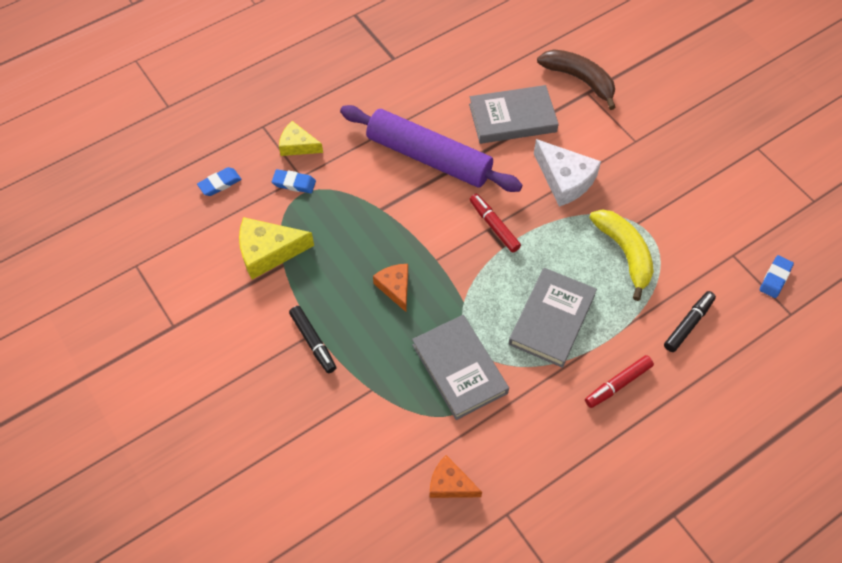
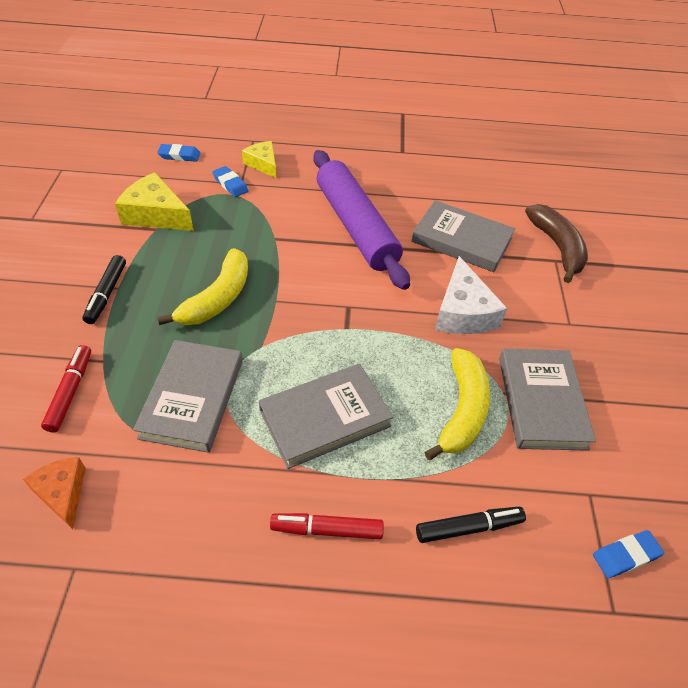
camera: 35 degrees right, 10 degrees down
(395, 287) = (217, 298): orange cheese -> yellow banana
(494, 226) = (356, 307): red marker -> red marker (70, 392)
(663, 213) = (541, 402): none -> grey book

